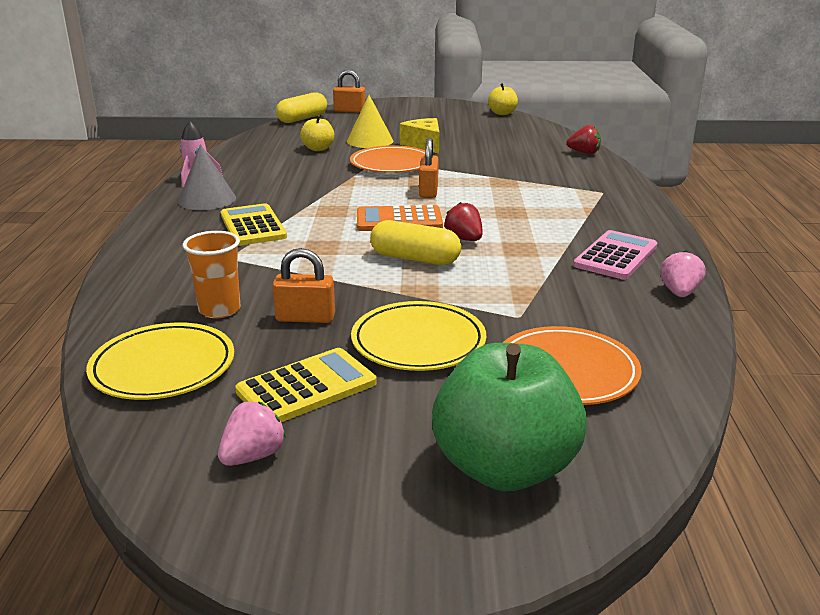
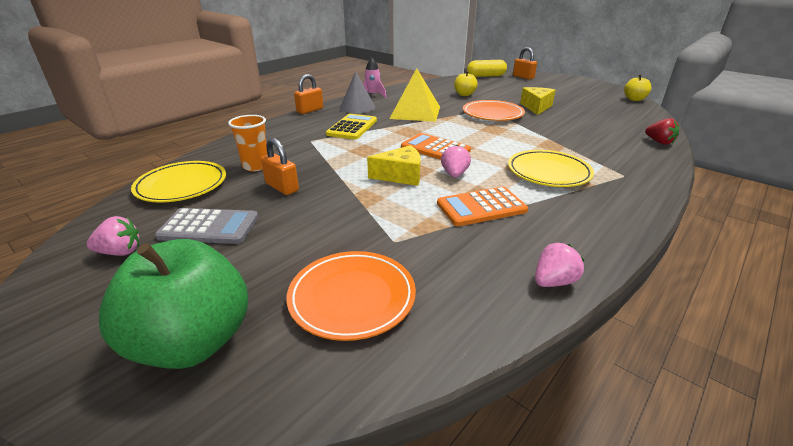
camera: 40 degrees right, 5 degrees up
(298, 186) = (415, 112): none -> yellow pyramid
(306, 387) = (209, 227): yellow calculator -> grey calculator
(370, 141) = (504, 97): yellow cone -> none
(415, 259) = (401, 176): yellow capsule -> yellow cheese
(418, 342) = (307, 228): yellow plate -> yellow plate (548, 172)
(428, 191) = (486, 137): orange padlock -> orange padlock (310, 110)
(464, 239) = (454, 174): red strawberry -> pink strawberry
(539, 260) = (481, 207): none -> orange calculator
(615, 256) = (548, 228): pink calculator -> none

